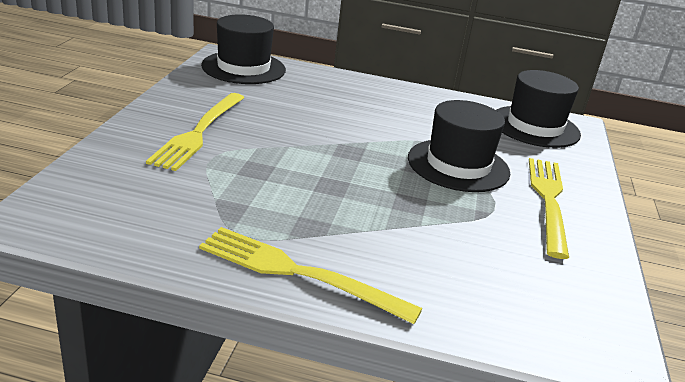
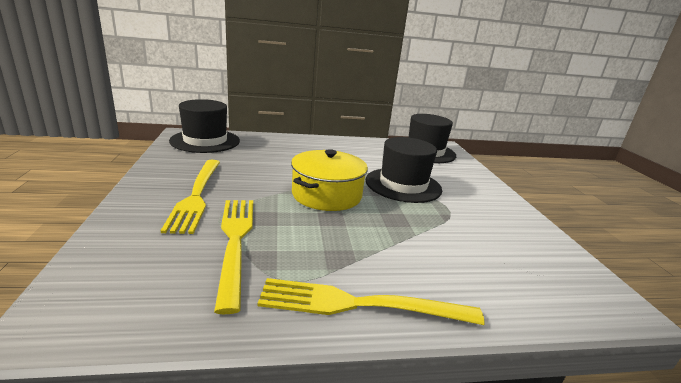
camera: 20 degrees left, 5 degrees down
(346, 158) = (326, 195): none -> yellow pot
(548, 200) = (475, 197): yellow fork -> yellow fork (235, 241)

